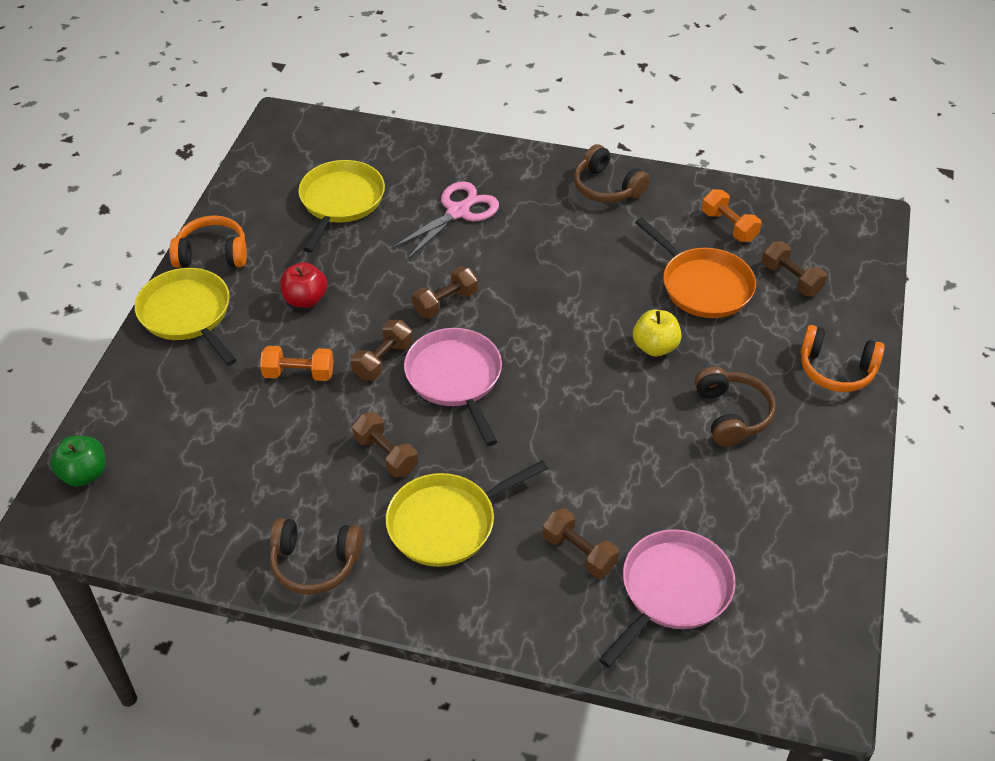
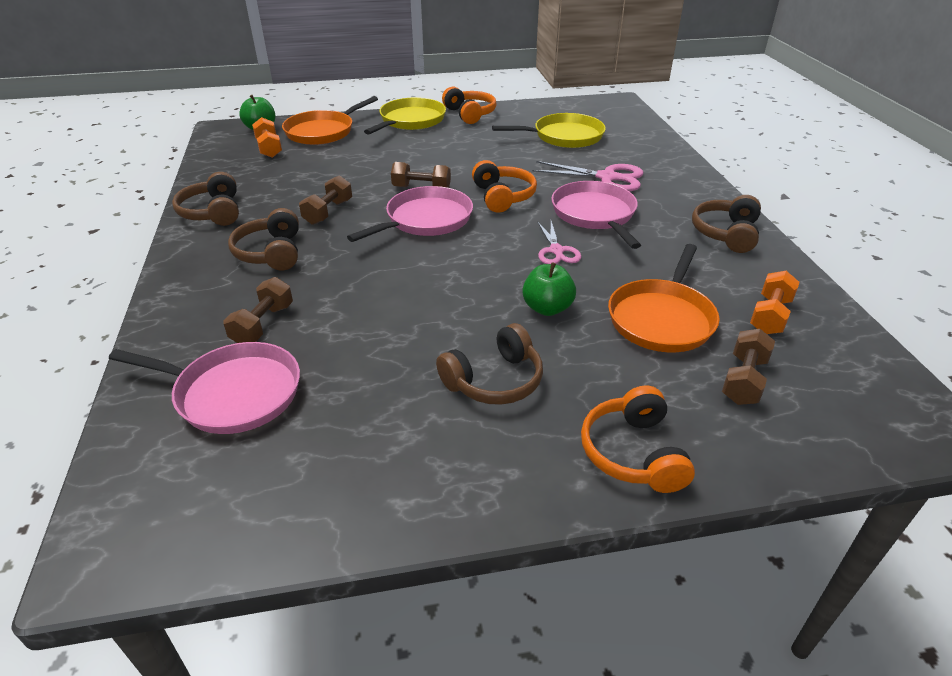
camera: 65 degrees right, 10 degrees down
(151, 409) = (322, 132): none -> orange pan
(299, 374) = (385, 164): orange dumbbell -> orange dumbbell (269, 148)
(305, 299) = (457, 149): red apple -> none
(445, 303) = (503, 197): brown dumbbell -> orange headphones
(447, 523) = (271, 253): yellow pan -> brown headphones
(523, 252) = (595, 214): none -> pink pan
(571, 305) = (556, 251): none -> pink scissors
(655, 347) = (547, 308): yellow apple -> green apple

